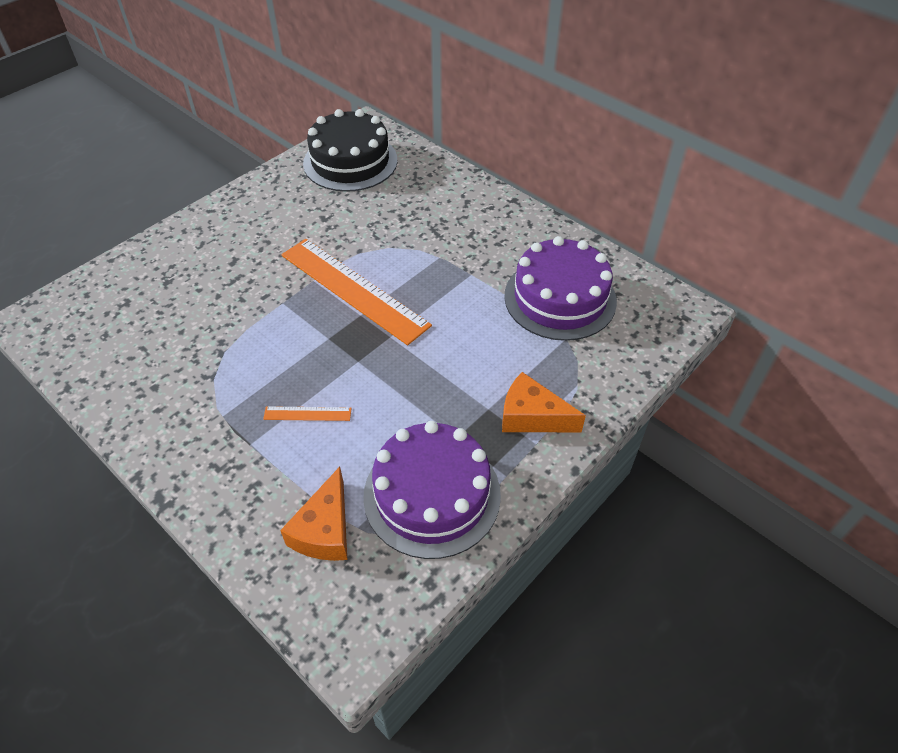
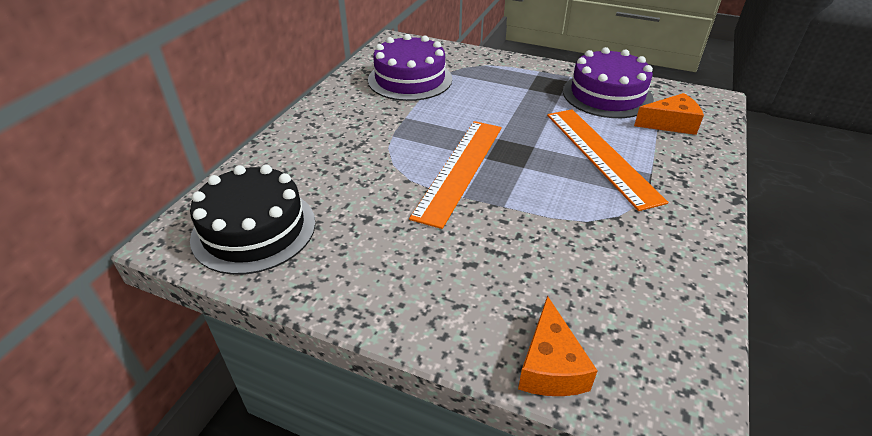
camera: 110 degrees left, 10 degrees down
(307, 413) = (600, 155): orange ruler -> orange ruler, size x2.43
(532, 416) = (521, 74): orange cheese -> orange cheese (550, 366)

